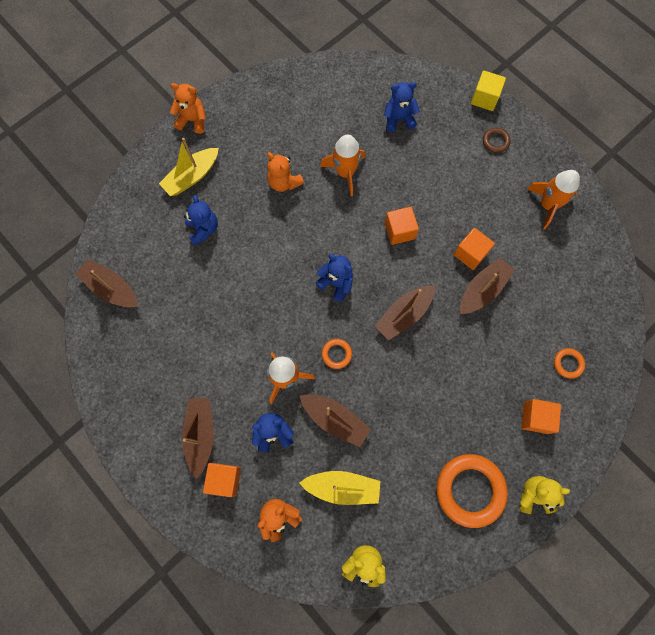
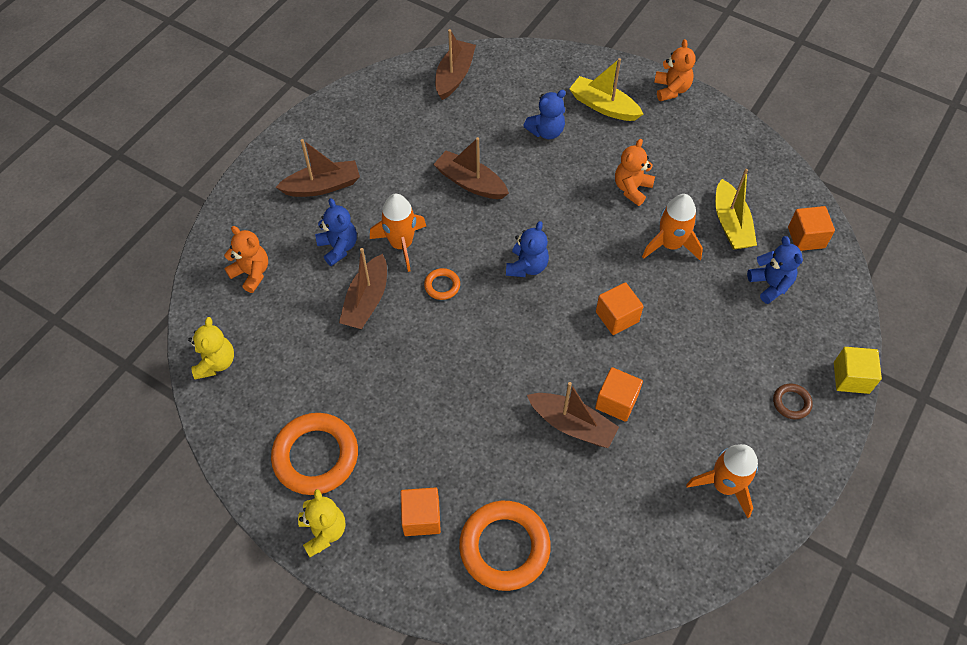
camera: 75 degrees right, 15 degrees down
(225, 479) = (281, 217): orange cube -> orange cube (806, 237)
(342, 487) = (293, 324): yellow boat -> yellow boat (731, 224)
(404, 314) = (511, 343): brown boat -> brown boat (470, 182)
(568, 363) = (504, 547): orange ring -> orange ring, size x2.16

